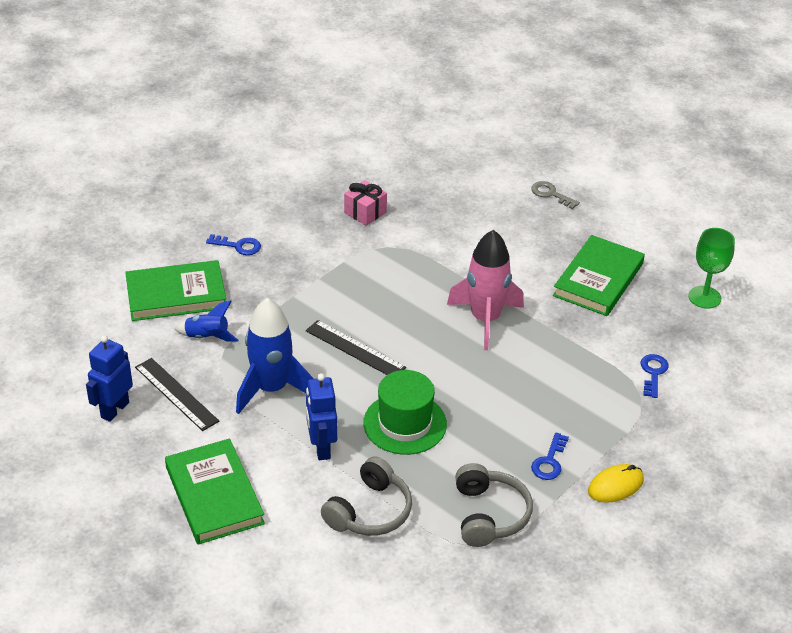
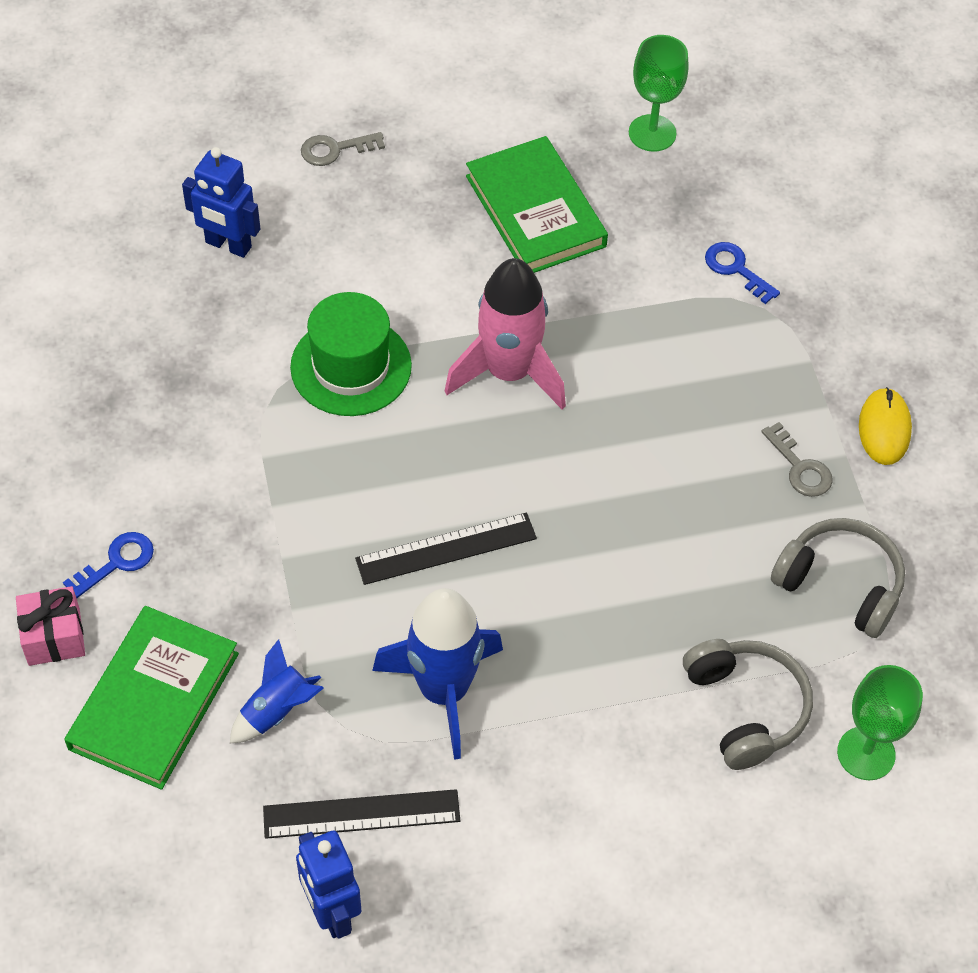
camera: 55 degrees left, 15 degrees up
(214, 495) = (590, 874): green book -> none
(321, 448) = (597, 697): blue robot -> blue robot (228, 245)
(365, 212) = (184, 370): pink gift -> pink gift (54, 636)
(389, 577) = (866, 753): none -> green goblet
(405, 423) = (625, 577): green hat -> green hat (351, 366)
(549, 461) = (800, 467): blue key -> grey key

